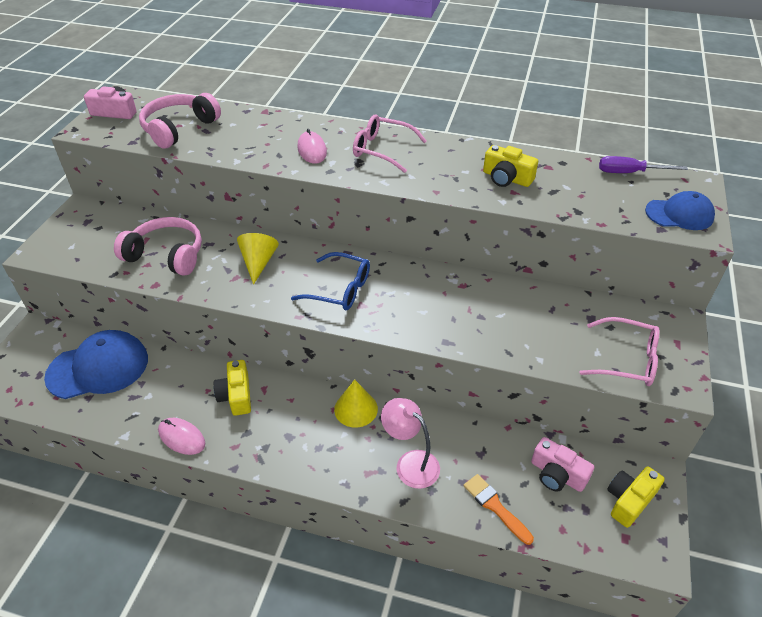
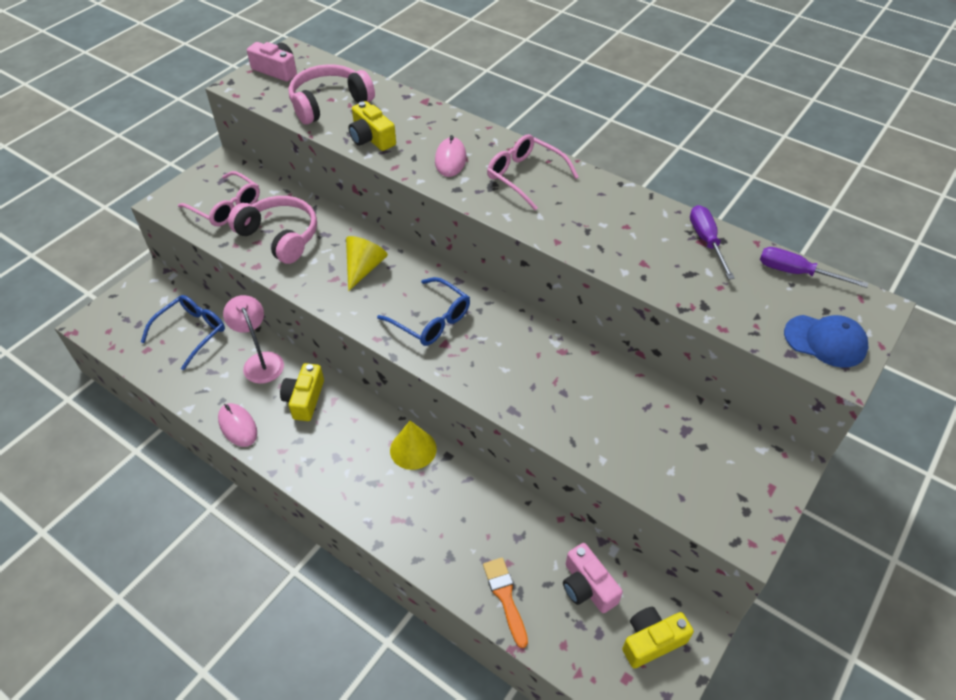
camera: 20 degrees right, 5 degrees up
(98, 368) = (192, 332): blue cap -> blue glasses
(410, 463) = (441, 523): pink lamp -> pink lamp (261, 361)
(506, 178) = (645, 244): yellow camera -> yellow camera (371, 138)
(551, 166) = (706, 241): none -> purple screwdriver
(627, 360) = (700, 490): pink glasses -> pink glasses (226, 207)

